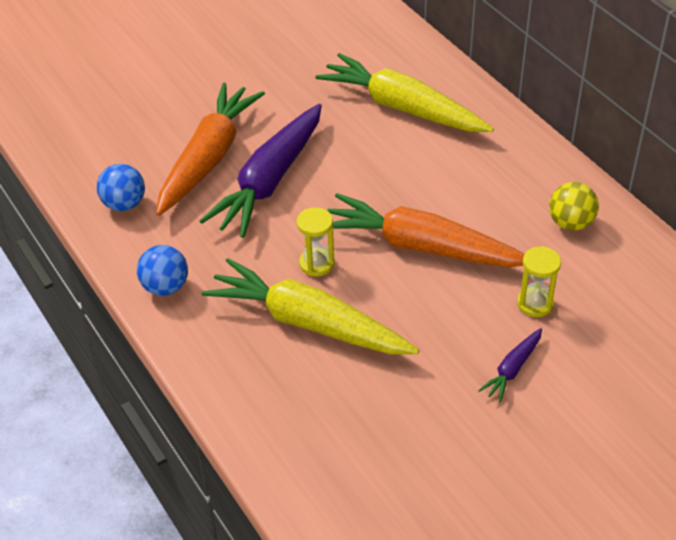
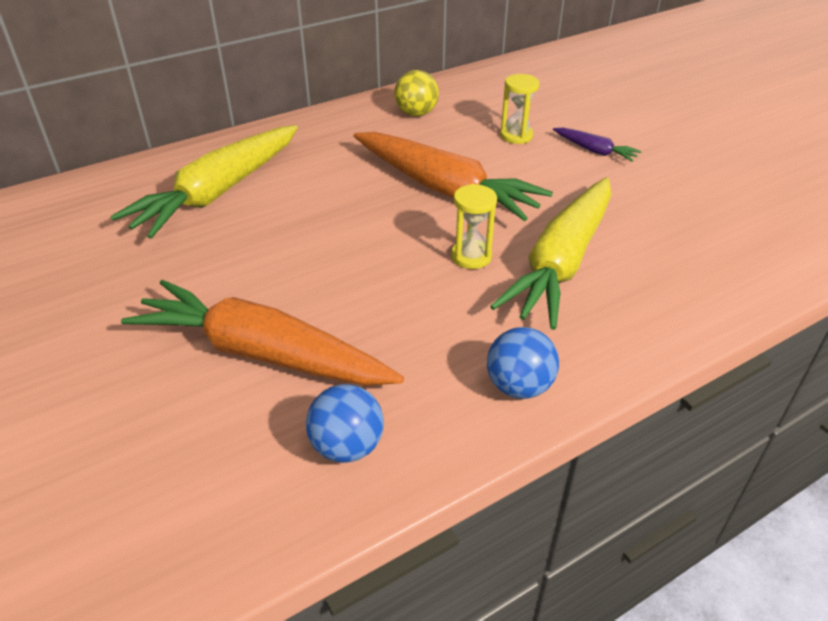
camera: 90 degrees left, 5 degrees down
(270, 181) = (324, 294): purple carrot -> none
(422, 247) = (445, 188): orange carrot -> orange carrot turned 75 degrees counterclockwise

